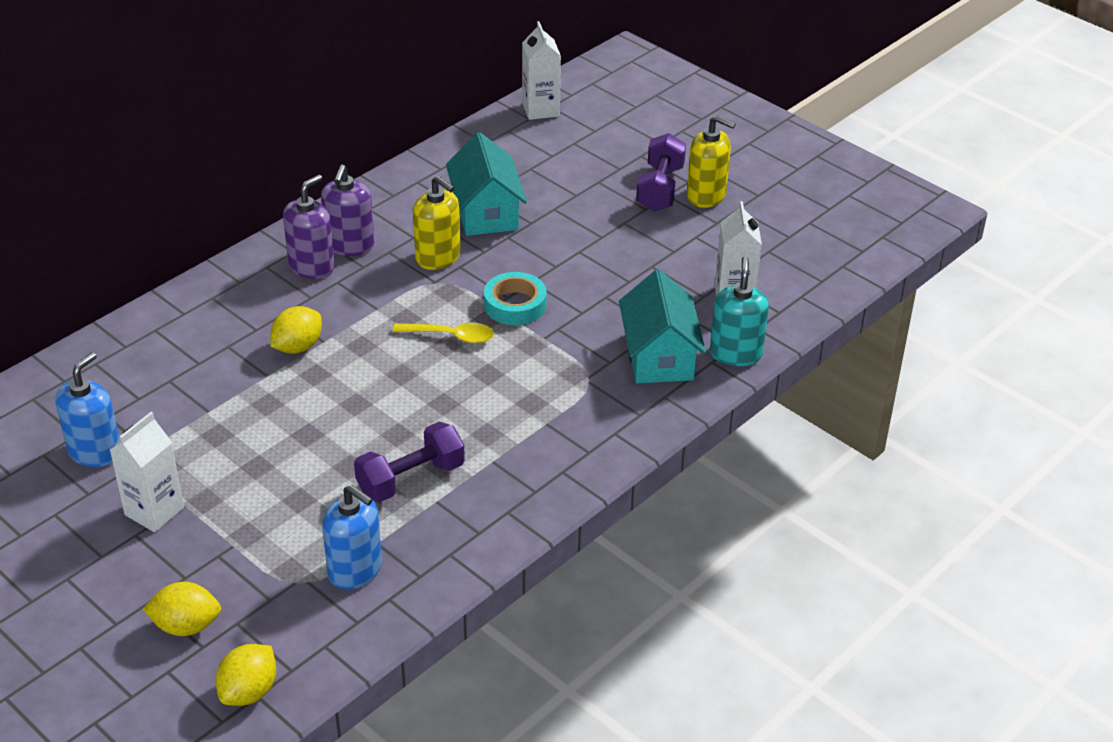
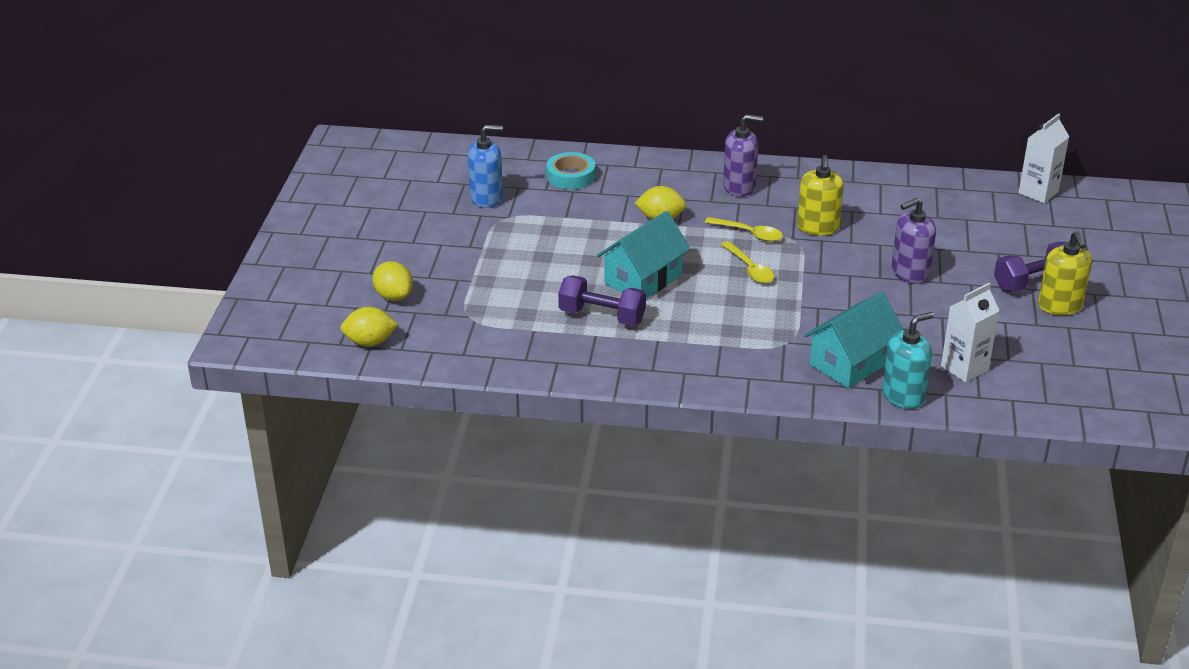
camera: 55 degrees right, 5 degrees down
(154, 511) = (465, 241): white carton -> none
(350, 245) = (779, 190): purple soap dispenser -> purple soap dispenser (910, 272)
(355, 570) = (503, 333): blue soap dispenser -> none
(395, 304) = (749, 234): none -> yellow spoon
(486, 212) = (891, 224): turquoise house -> turquoise house (643, 279)
(515, 305) = (816, 279): turquoise tape -> turquoise tape (571, 176)

